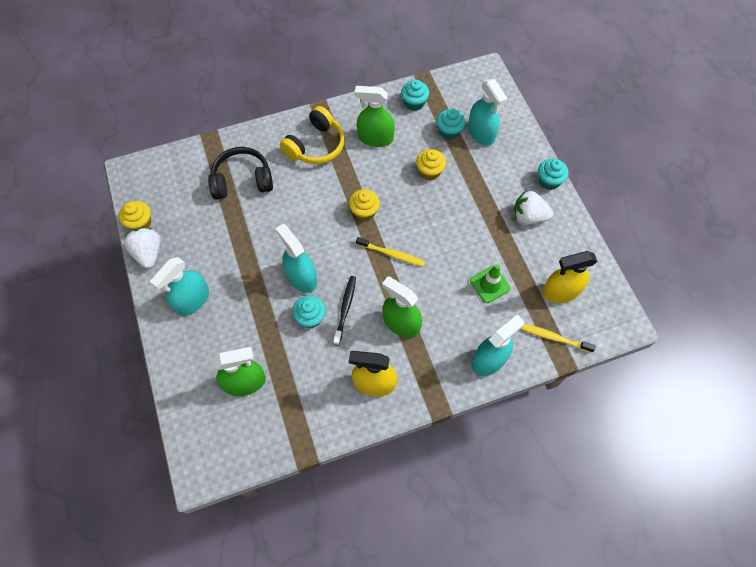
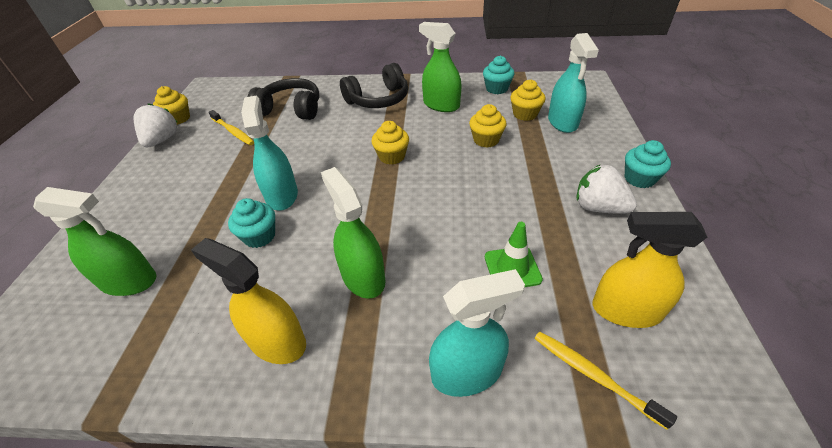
camera: 25 degrees right, 20 degrees down
(192, 300) = (159, 185): turquoise spray bottle -> none
(316, 145) = (378, 99): yellow headphones -> black headphones
(345, 309) = (305, 240): black toothbrush -> none
(391, 254) = (397, 200): yellow toothbrush -> yellow toothbrush (233, 131)
(449, 131) = (525, 114): turquoise cupcake -> yellow cupcake

